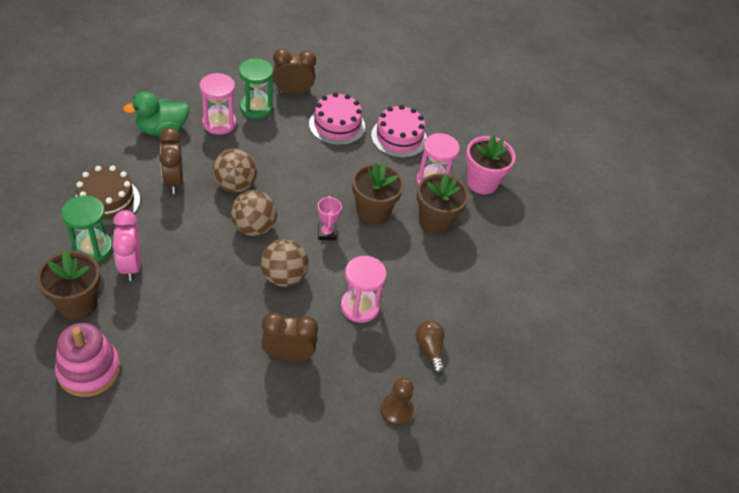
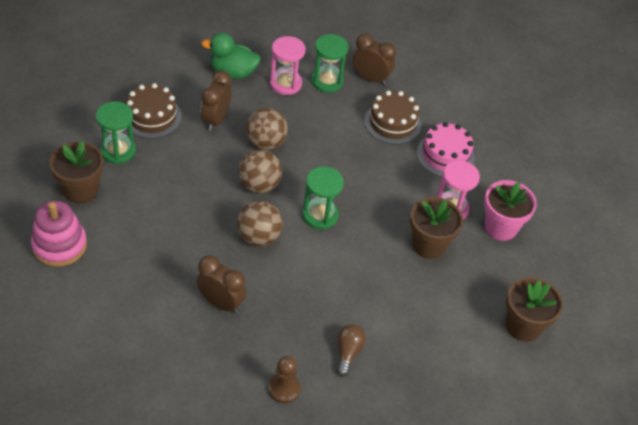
camera: 30 degrees right, 0 degrees up
(131, 265) = (139, 176): pink clock -> none
(326, 233) = (320, 215): pink trophy -> green hourglass
(337, 125) = (392, 123): pink cake -> brown cake
(360, 306) = (309, 289): pink hourglass -> none
(373, 212) = (375, 213): brown flower pot -> brown flower pot (523, 326)

